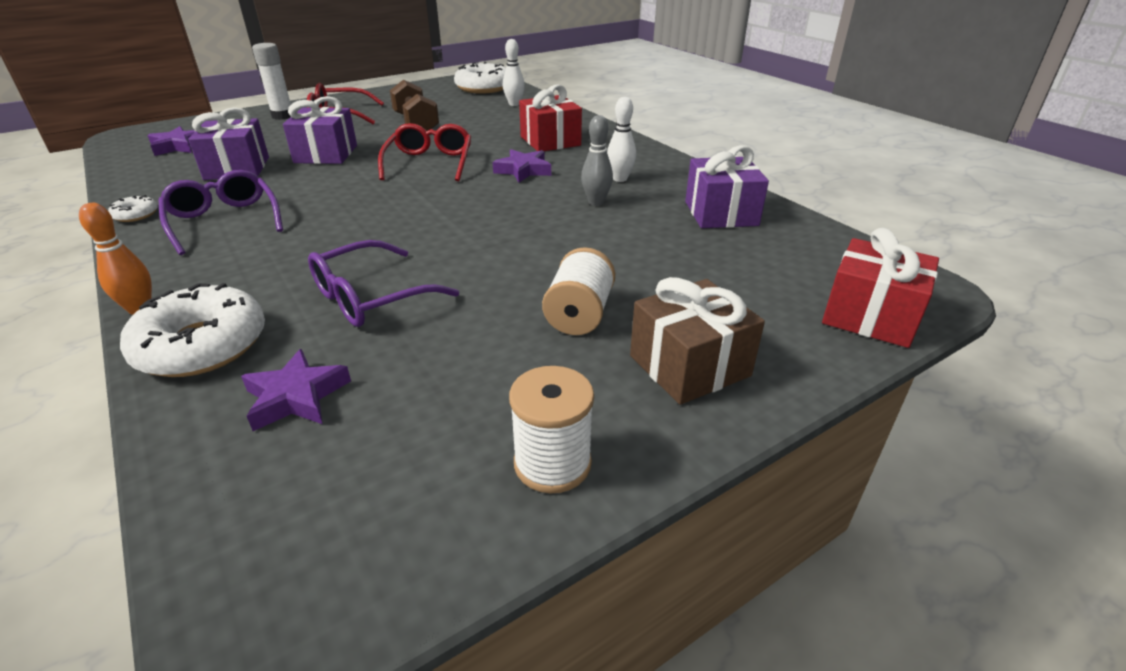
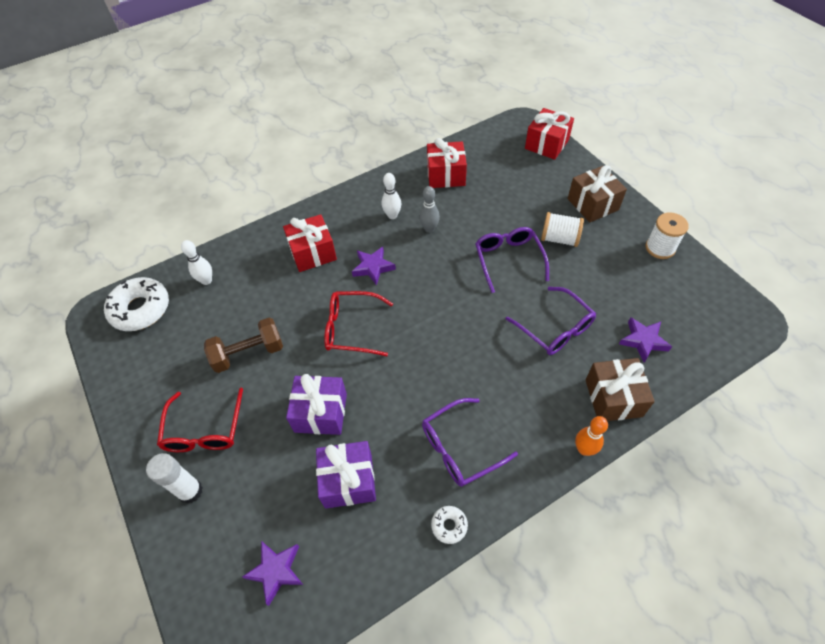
camera: 85 degrees left, 20 degrees up
(202, 345) = (613, 398): white donut -> brown gift
(528, 261) = (508, 260): none -> purple glasses
(721, 213) = (446, 175): purple gift -> red gift

